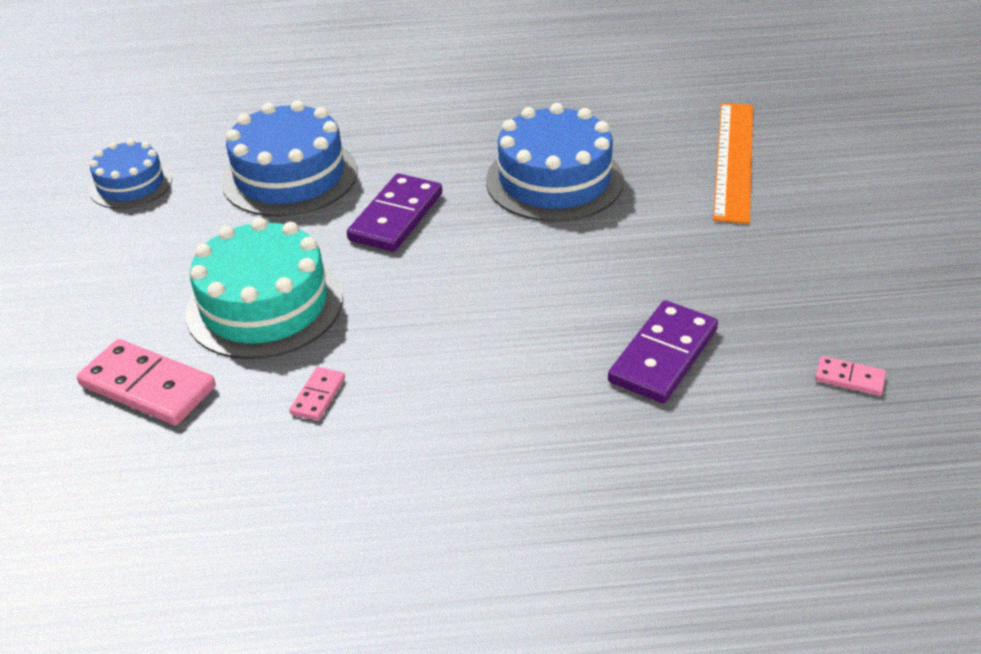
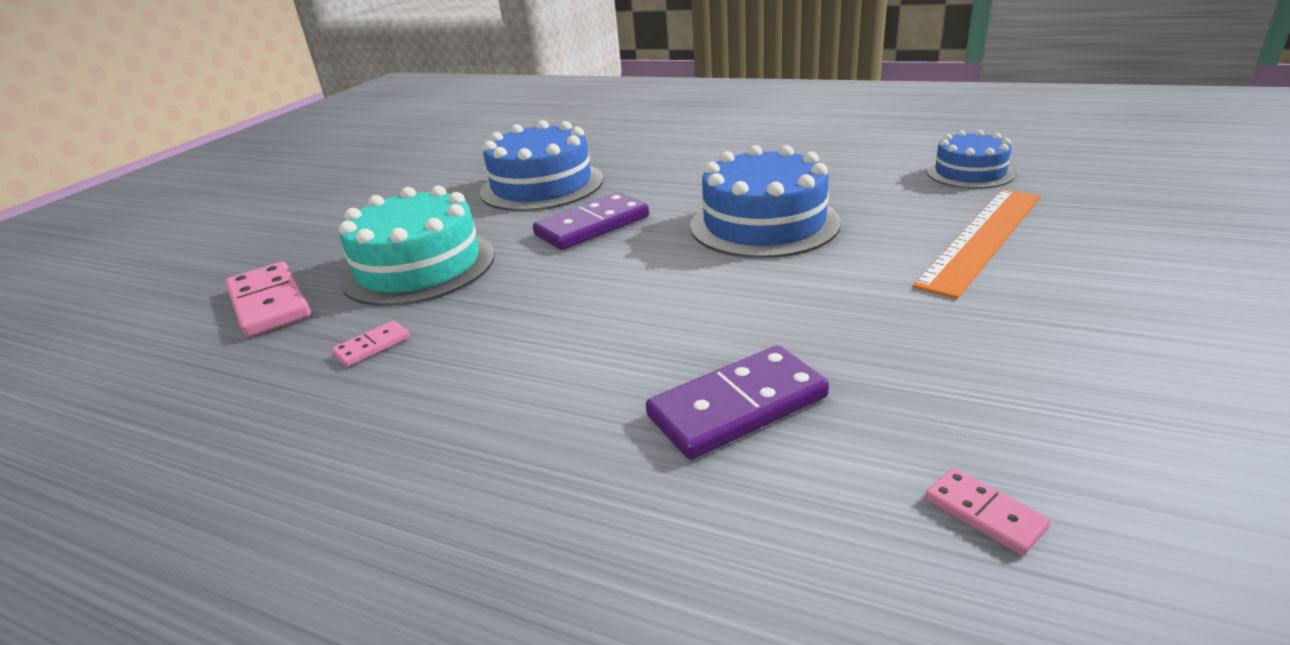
camera: 30 degrees right, 10 degrees down
(131, 184) = (430, 174): blue cake -> blue cake (970, 173)

